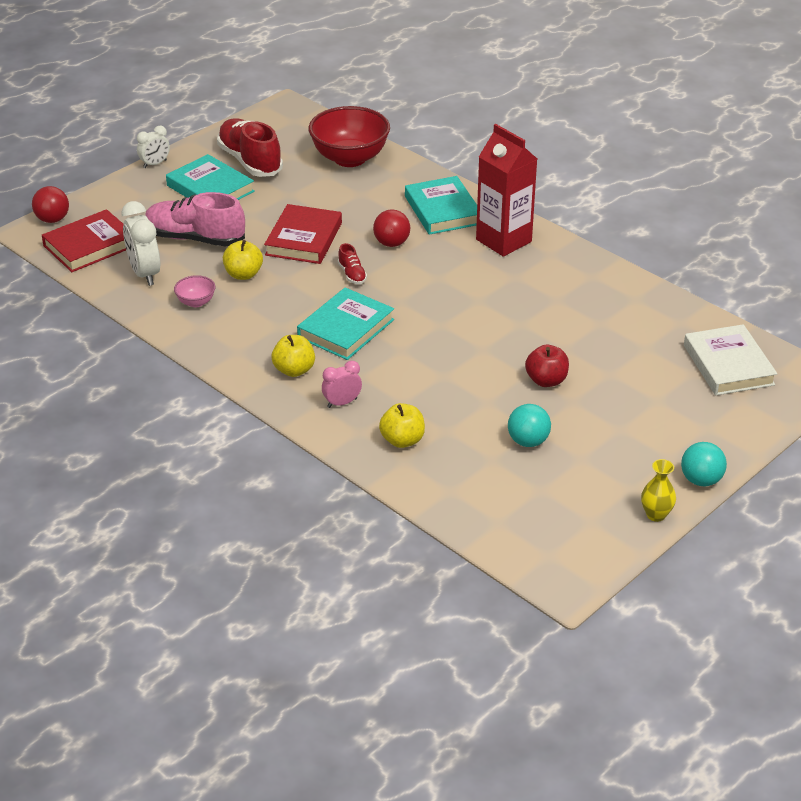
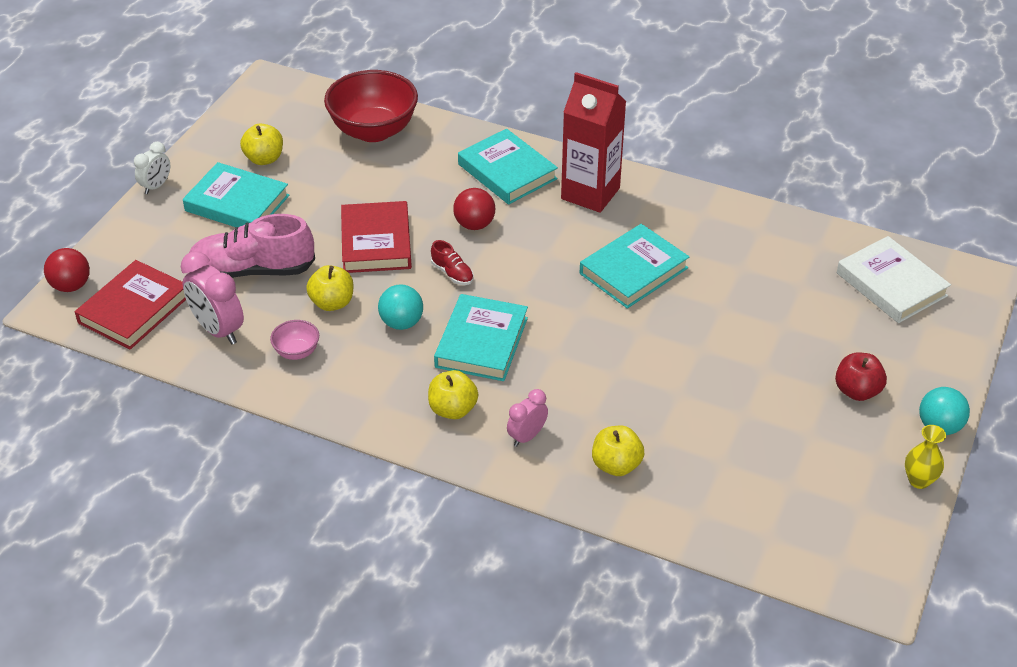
camera: 20 degrees left, 5 degrees up
(145, 274) = (218, 330): white clock -> pink clock
(250, 161) = (264, 159): red shoe -> yellow apple
(505, 305) = (633, 271): none -> turquoise book
(528, 441) = (746, 429): turquoise ball -> turquoise ball (401, 323)
(546, 380) = (724, 351): red apple -> red apple (857, 391)

